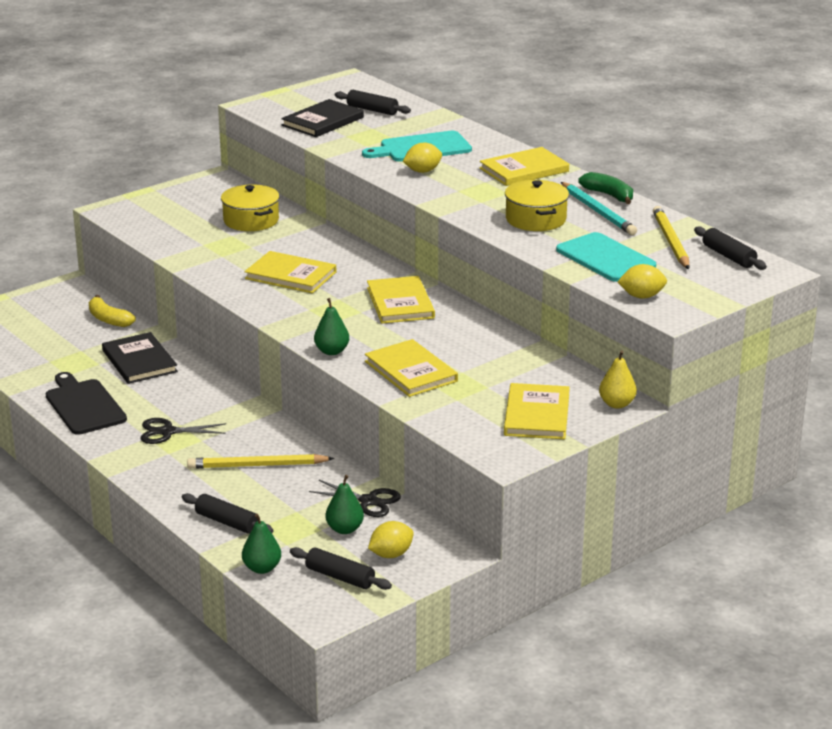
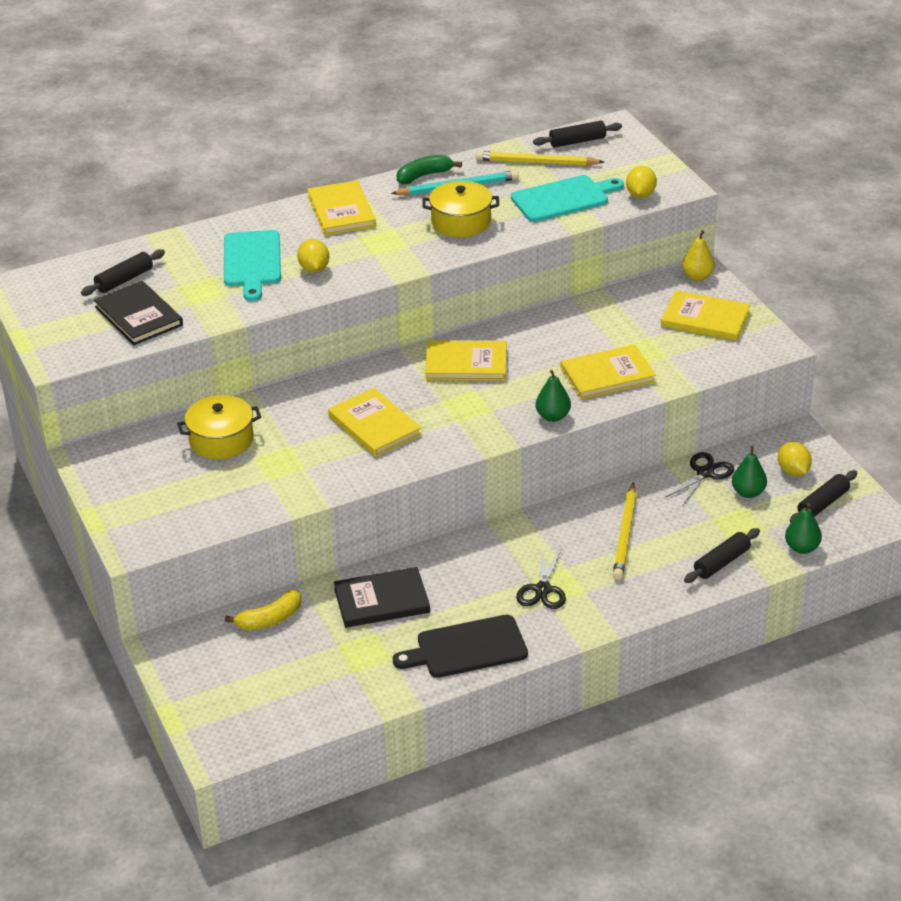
camera: 75 degrees left, 10 degrees up
(291, 275) = (374, 425): yellow book -> yellow book turned 75 degrees counterclockwise

